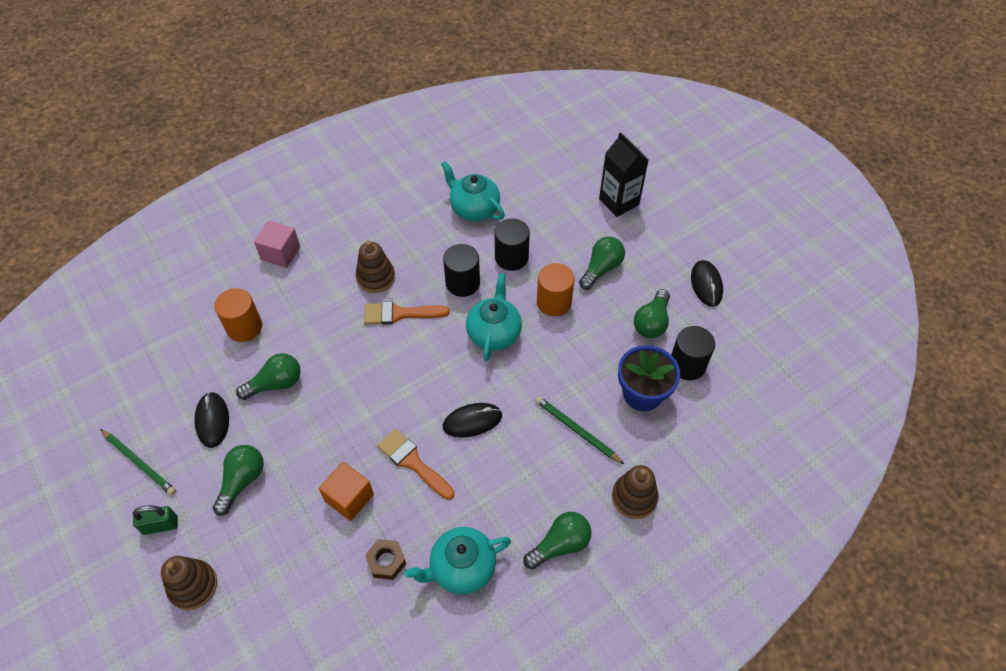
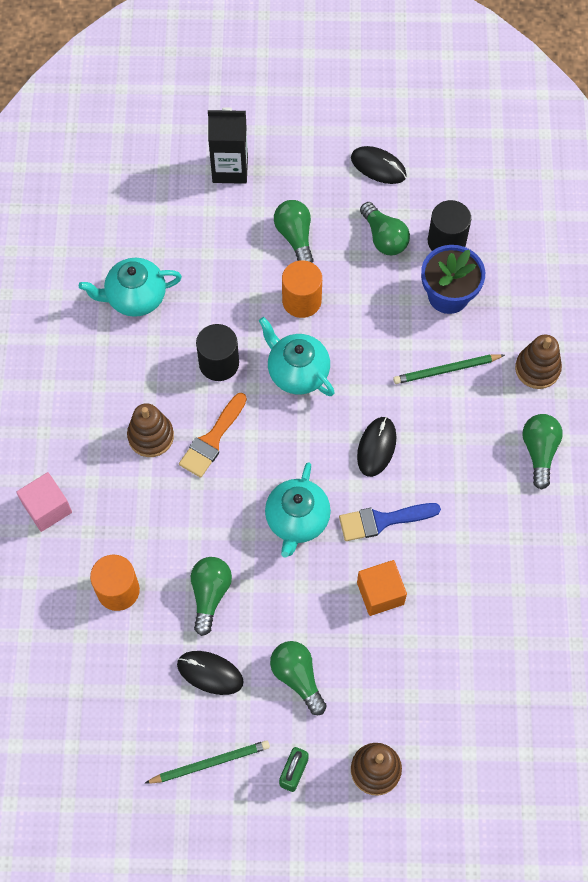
camera: 55 degrees left, 10 degrees up
(386, 561) = (462, 596): brown nut -> none
(413, 462) = (383, 520): orange brush -> blue brush
(461, 568) = (508, 540): turquoise teapot -> turquoise teapot (297, 520)
(511, 257) = (222, 303): black cylinder -> none

